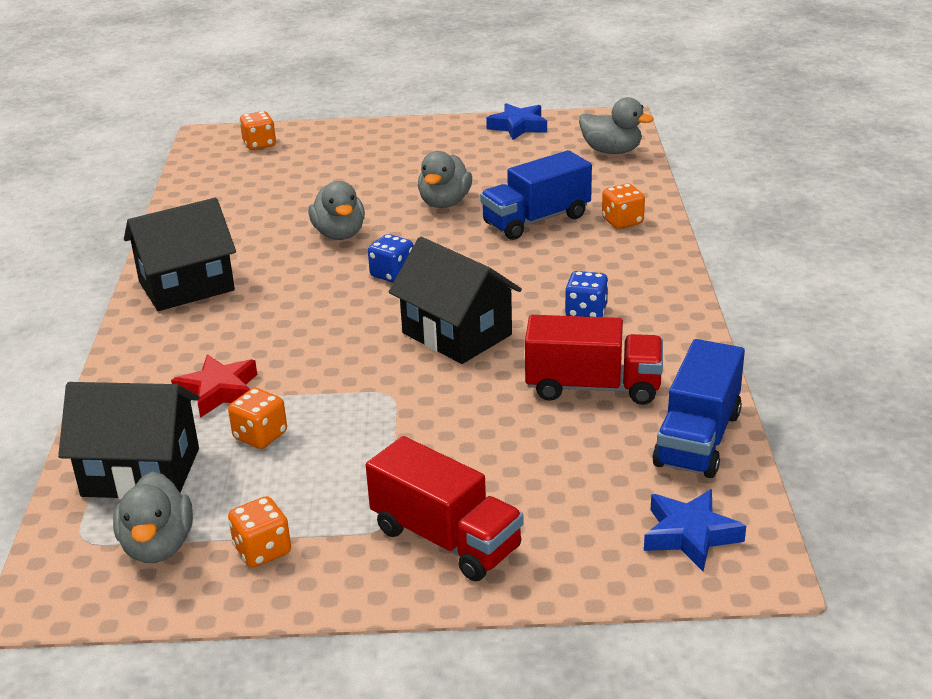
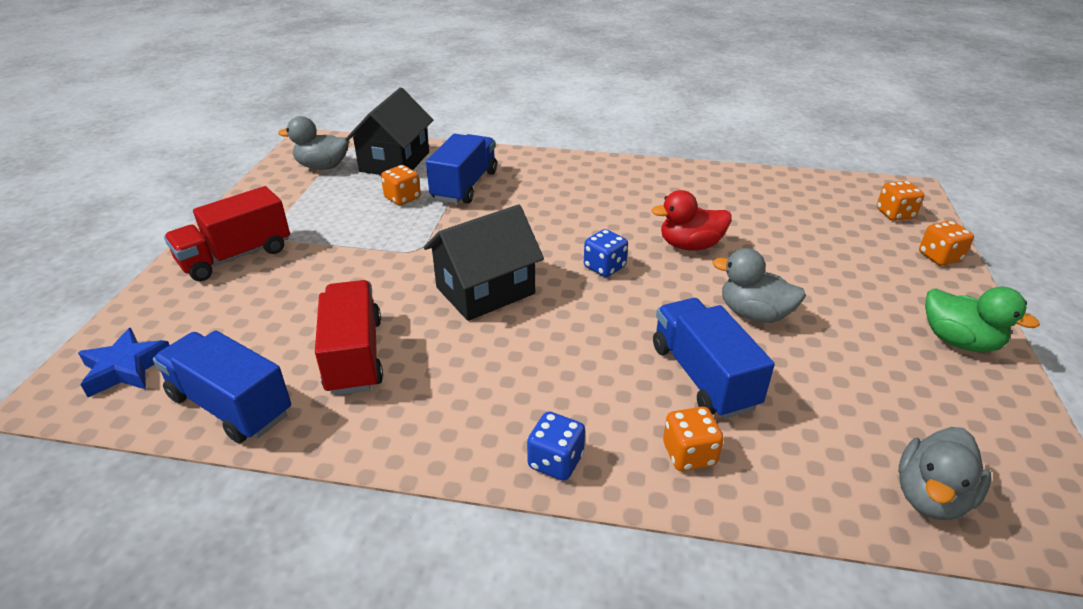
camera: 100 degrees right, 5 degrees up
(186, 286) = (616, 176): black house -> none
(218, 391) = (465, 186): red star -> blue truck
(262, 550) = (289, 195): orange dice -> orange dice (939, 257)
(339, 234) = (690, 245): grey duck -> red duck
(450, 133) = (959, 341): none -> green duck
(518, 127) = (1002, 408): blue star -> none
(586, 312) = (484, 377): blue dice -> blue dice (555, 461)
(593, 387) = (354, 355): red truck -> red truck turned 150 degrees clockwise

